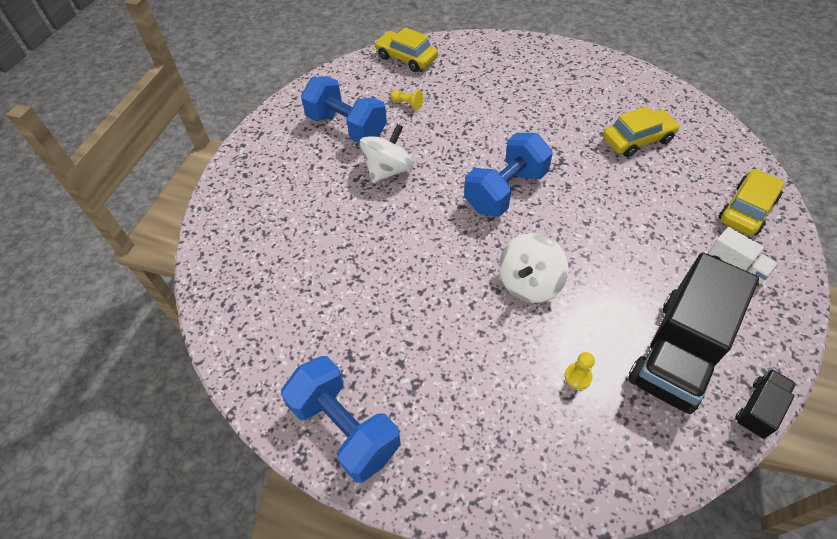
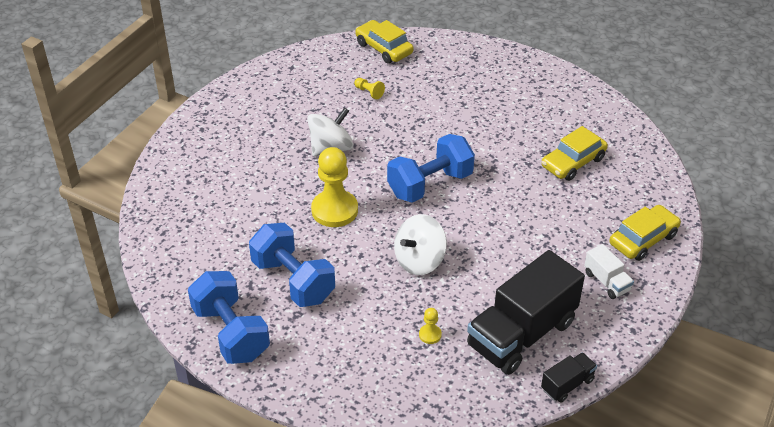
camera: 10 degrees right, 10 degrees down
(347, 127) = (305, 103): blue dumbbell -> blue dumbbell (293, 281)
(416, 241) = (334, 210): none -> yellow pawn
(637, 139) = (573, 162): yellow car -> yellow car turned 150 degrees clockwise

